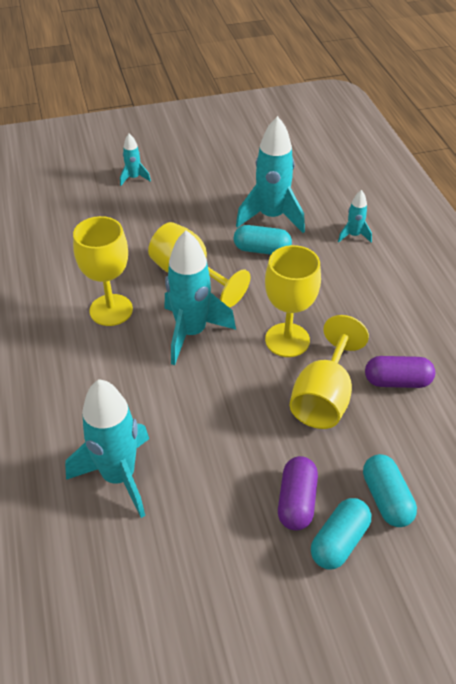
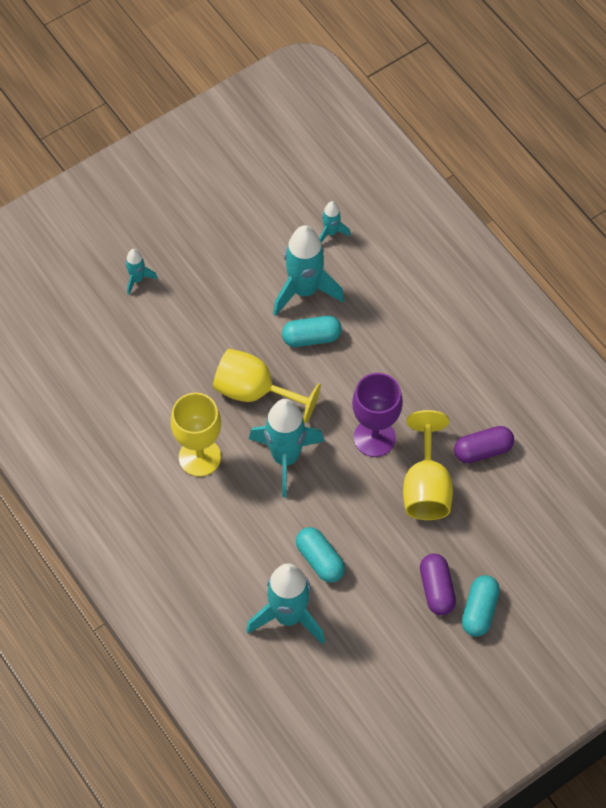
camera: 20 degrees left, 15 degrees up
(287, 340) = (374, 437): yellow goblet -> purple goblet
(354, 235) = (394, 290): turquoise rocket -> turquoise rocket (331, 232)
(386, 499) = (504, 563): turquoise capsule -> turquoise capsule (320, 560)

